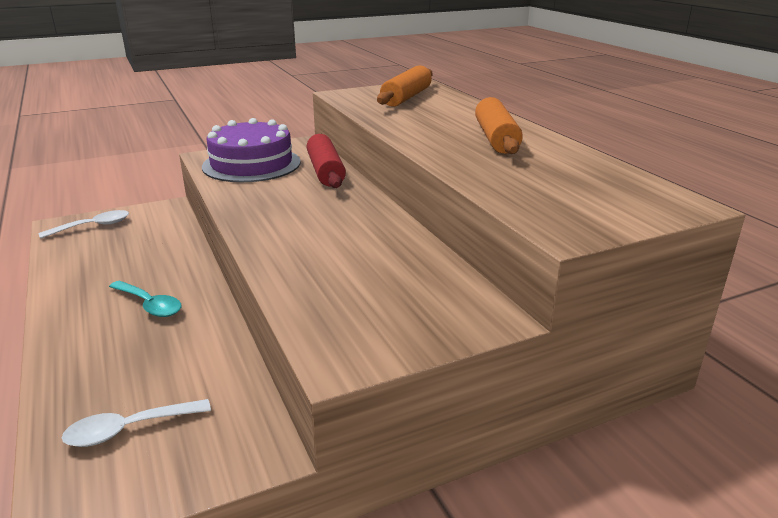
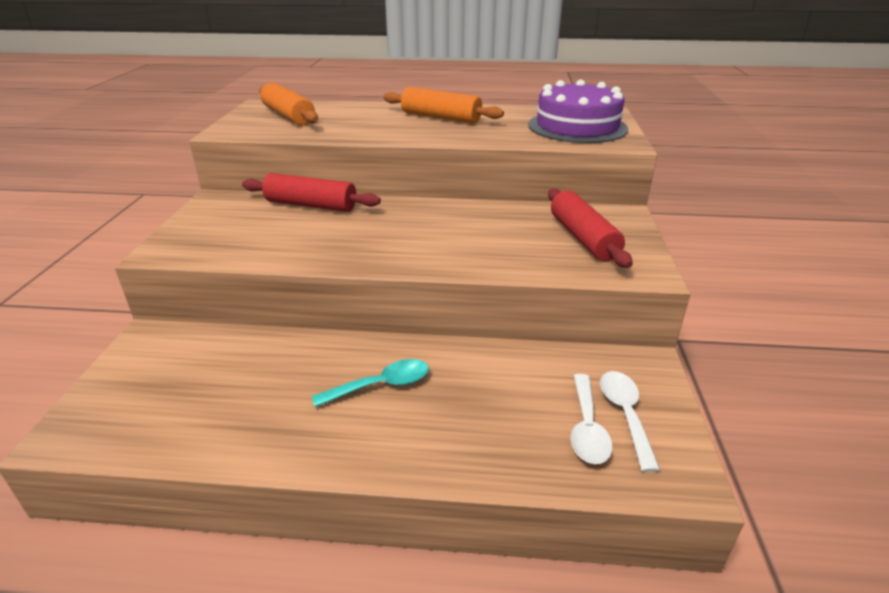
camera: 60 degrees left, 5 degrees up
(93, 226) = (117, 404): white spoon -> white spoon (625, 414)
(251, 164) = (232, 233): purple cake -> purple cake (577, 127)
(391, 304) = (583, 238): none -> red rolling pin

